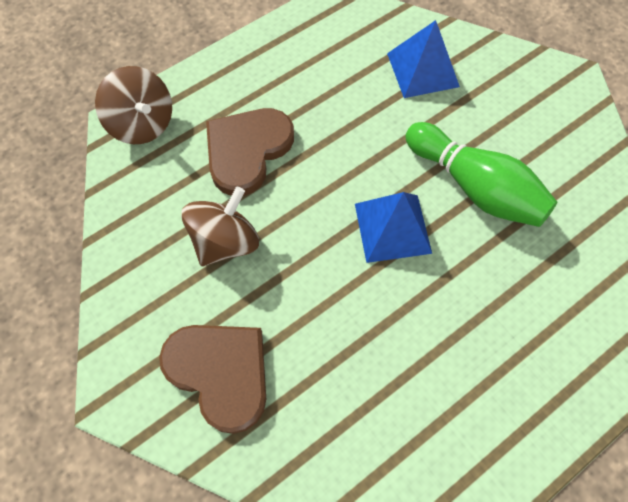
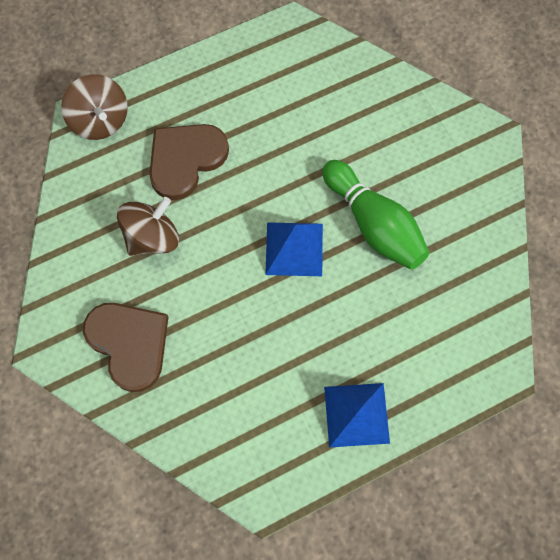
camera: 10 degrees right, 5 degrees up
(422, 69) = (357, 107): blue pyramid -> blue pyramid (356, 414)

